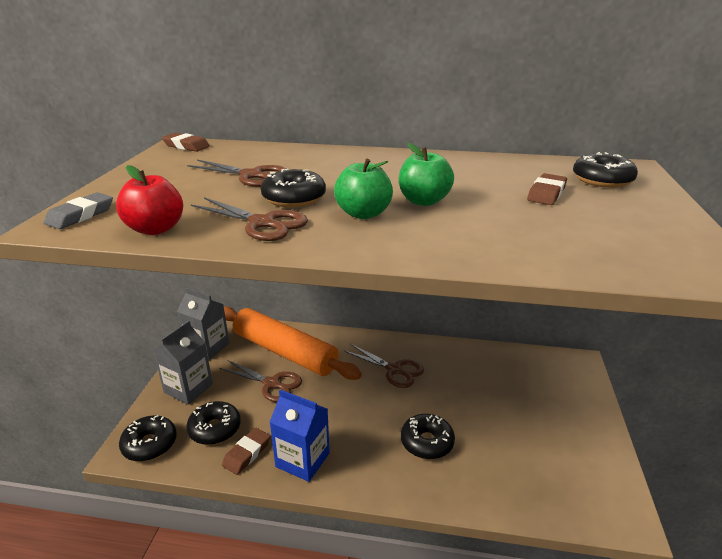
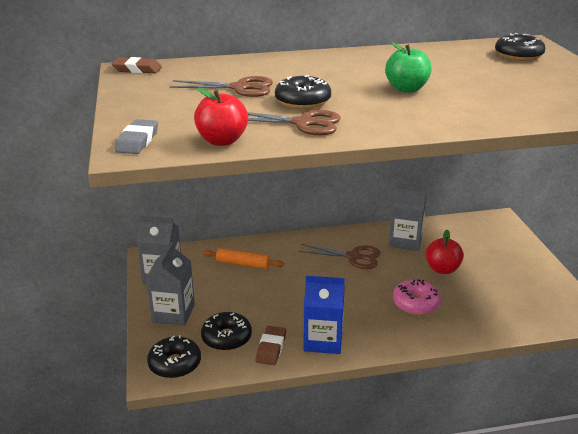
camera: 20 degrees left, 0 degrees up
(272, 384) = (251, 292): brown scissors -> none
(284, 352) = (243, 264): orange rolling pin -> orange rolling pin, size x0.46
(363, 214) = (372, 105): green apple -> none
(427, 442) = (416, 303): black donut -> pink donut
(459, 364) = (405, 241): none -> grey carton
(480, 407) = (442, 269): none -> red apple
(546, 193) = (489, 71): brown eraser -> none

